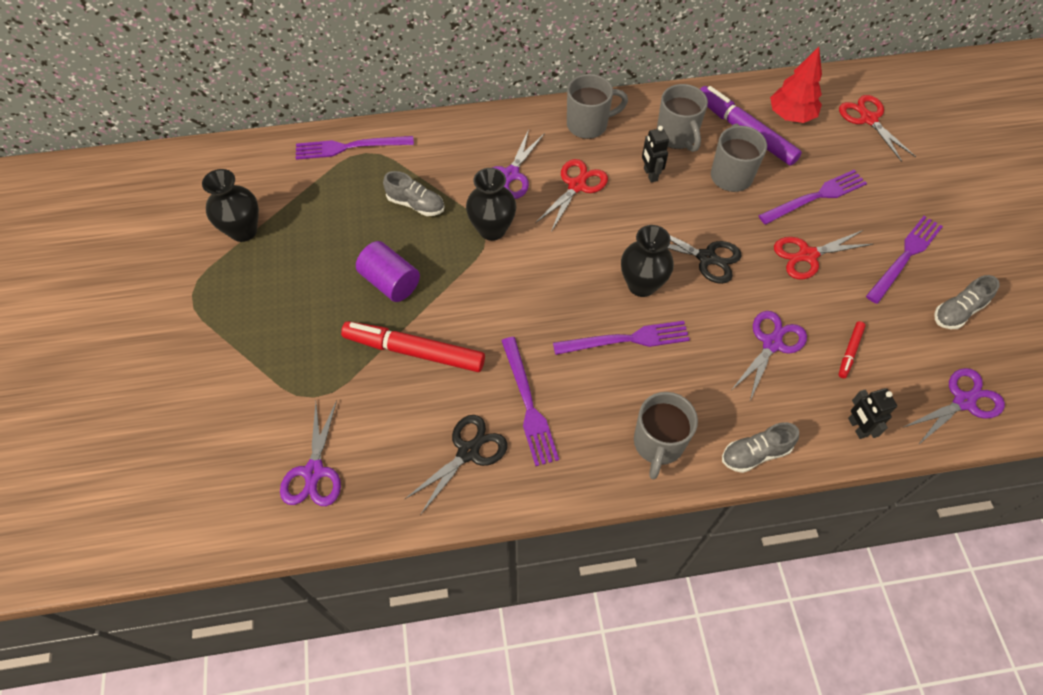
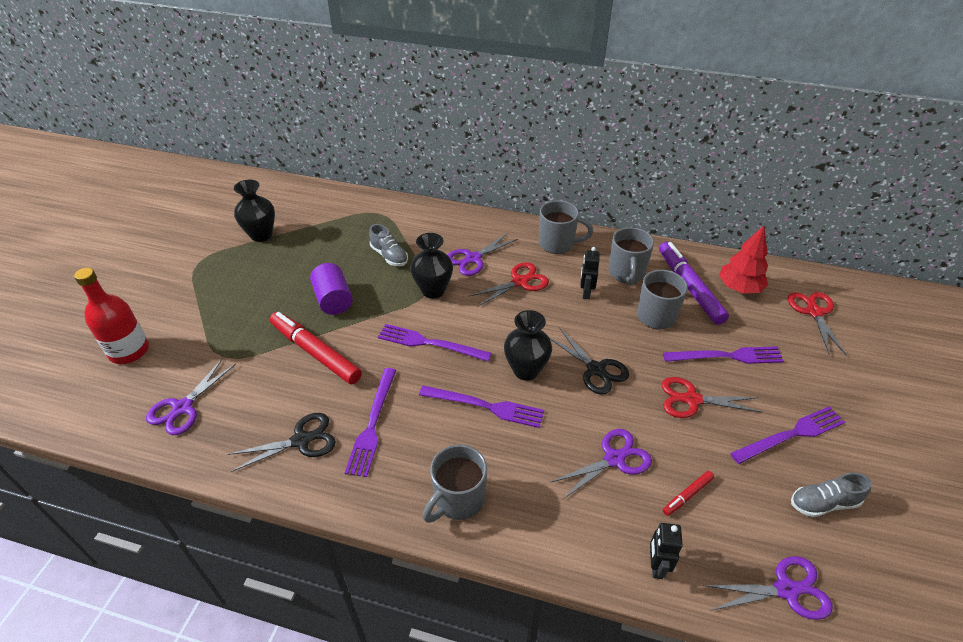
camera: 25 degrees right, 15 degrees down
(197, 435) = (129, 351): none -> red bottle
(350, 147) = (370, 206): purple fork -> purple fork (429, 343)
(755, 453) = (541, 546): grey shoe -> none

